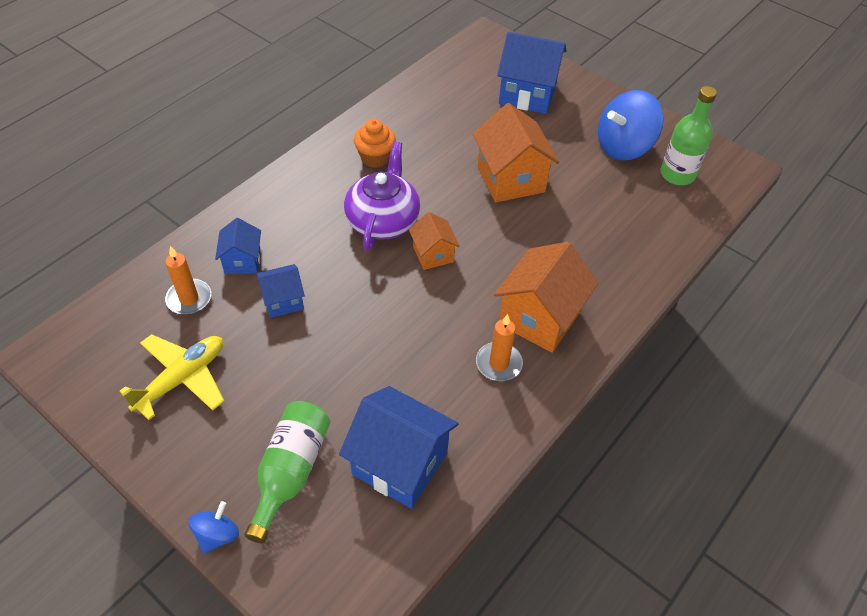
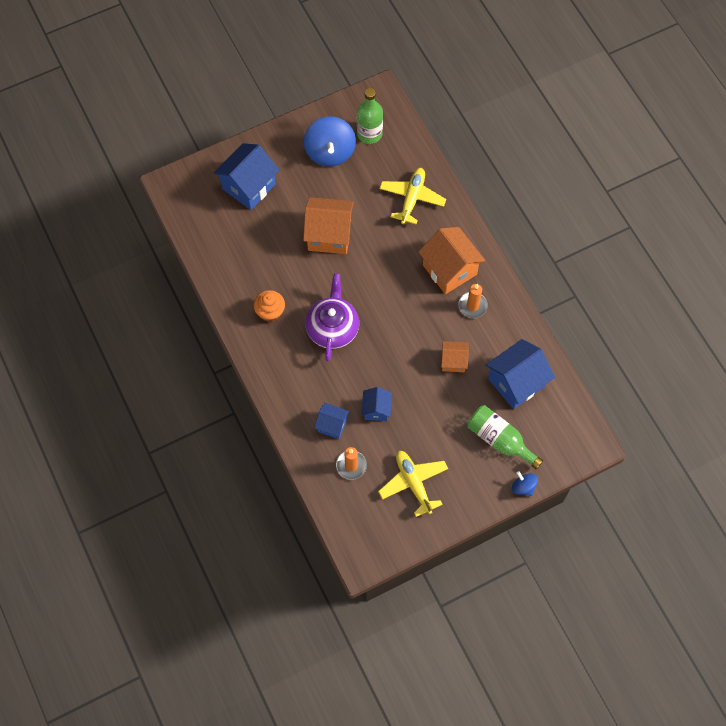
camera: 65 degrees left, 15 degrees up
(383, 220) = (333, 328): purple teapot -> purple teapot turned 60 degrees clockwise
(433, 254) = (375, 309): orange house -> orange house (453, 361)
(618, 243) = (412, 198): none -> yellow plane

